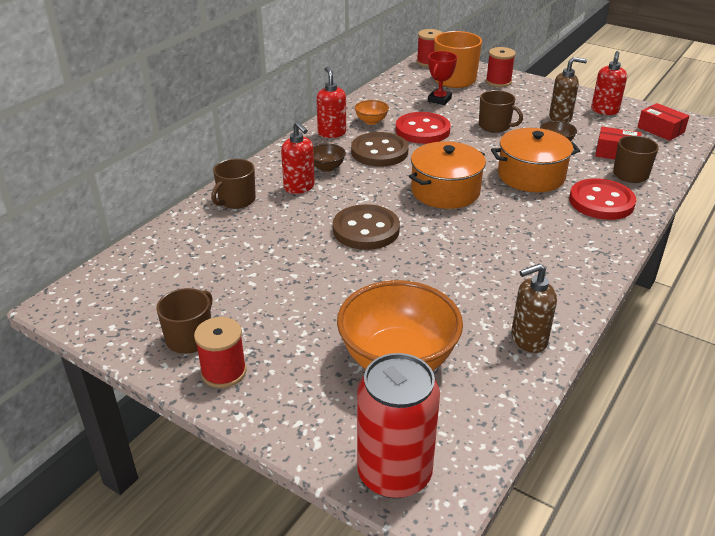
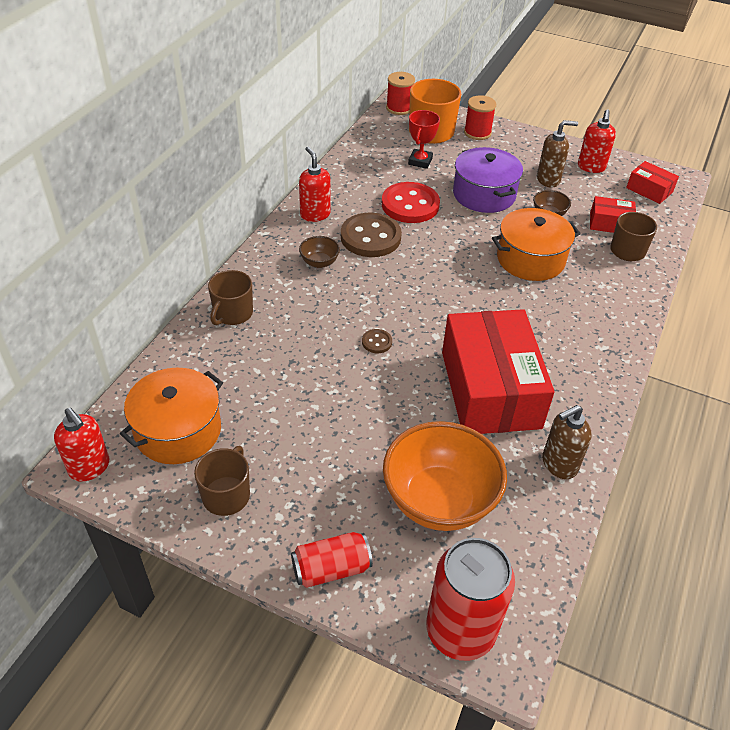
camera: 10 degrees left, 10 degrees up
(223, 372) = (271, 533): red spool -> none
(275, 407) = (331, 569): none -> red can
(299, 187) = (296, 291): red soap dispenser -> red soap dispenser (90, 467)
(366, 230) = (377, 342): brown button -> brown button, size x0.44
(371, 121) = (354, 195): orange bowl -> none
(445, 191) = (448, 285): orange pot -> orange pot (178, 431)
(469, 273) = (490, 389): none -> red box
(495, 126) = (484, 194): brown mug -> purple pot
(601, 202) = (604, 288): red button -> none

